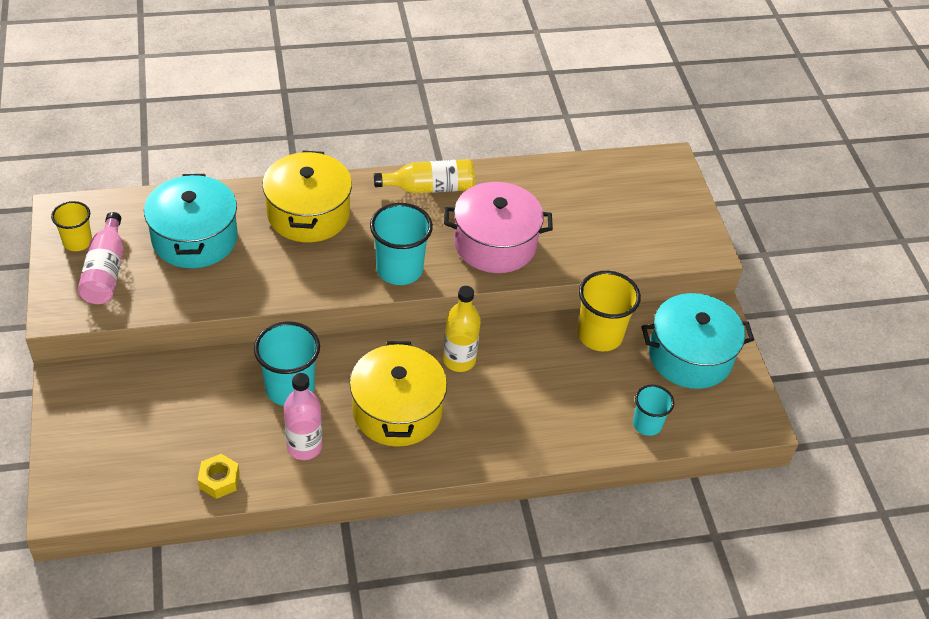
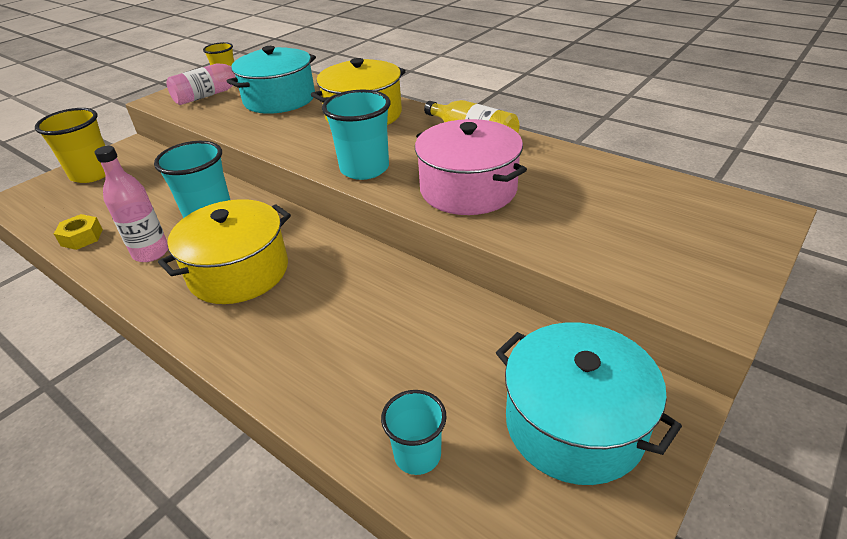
camera: 55 degrees right, 10 degrees down
(459, 360) = (338, 269): yellow bottle -> none
(600, 335) = (492, 332): yellow cup -> yellow cup (92, 174)

